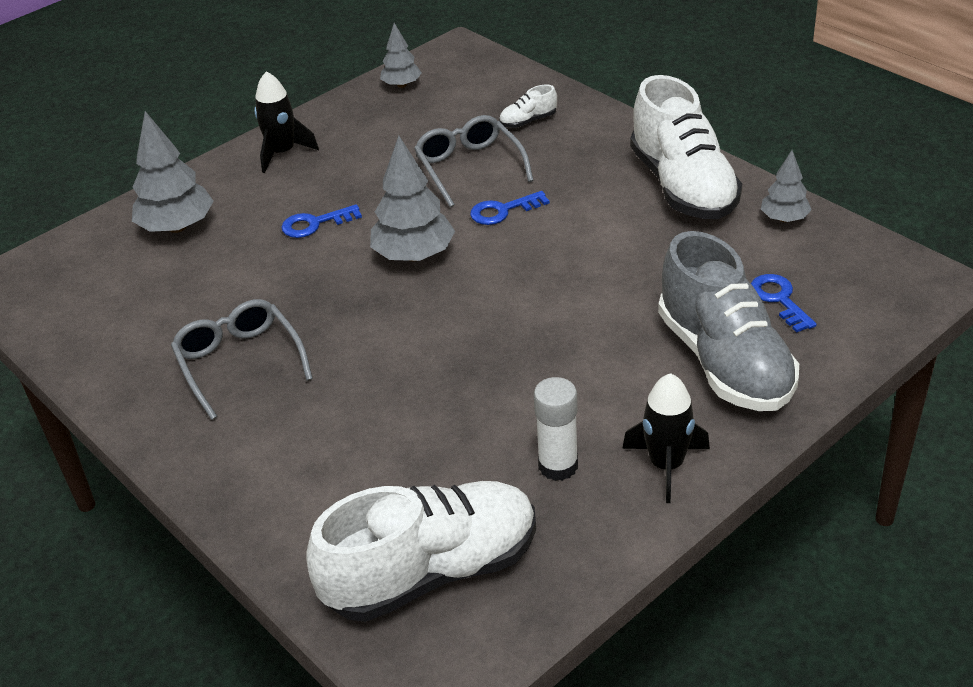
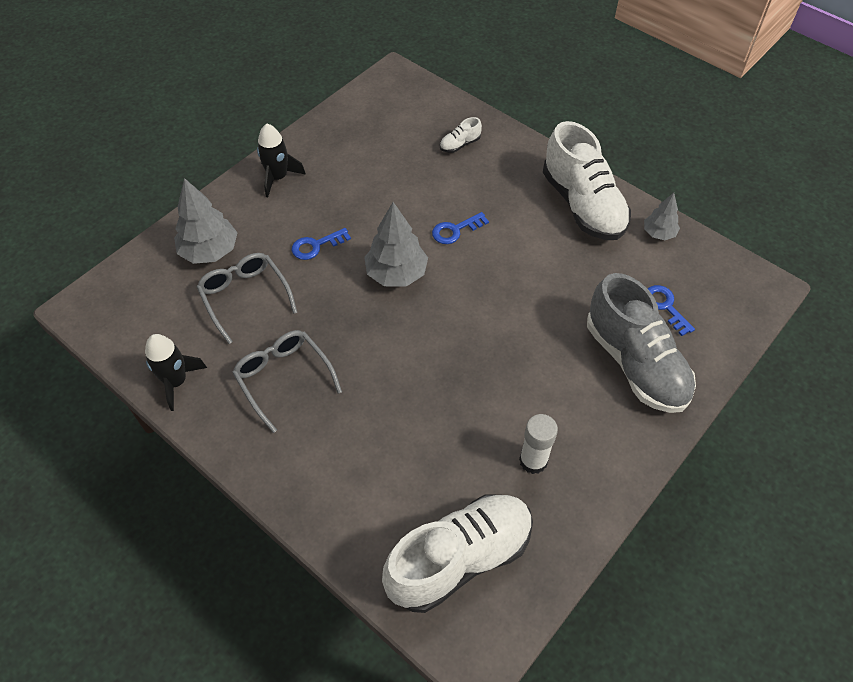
camera: 10 degrees left, 15 degrees up
(401, 85) = (358, 110): grey tree -> none
(469, 167) = (423, 189): grey glasses -> grey glasses (245, 297)
(666, 465) = (608, 456): black rocket -> black rocket (176, 382)

